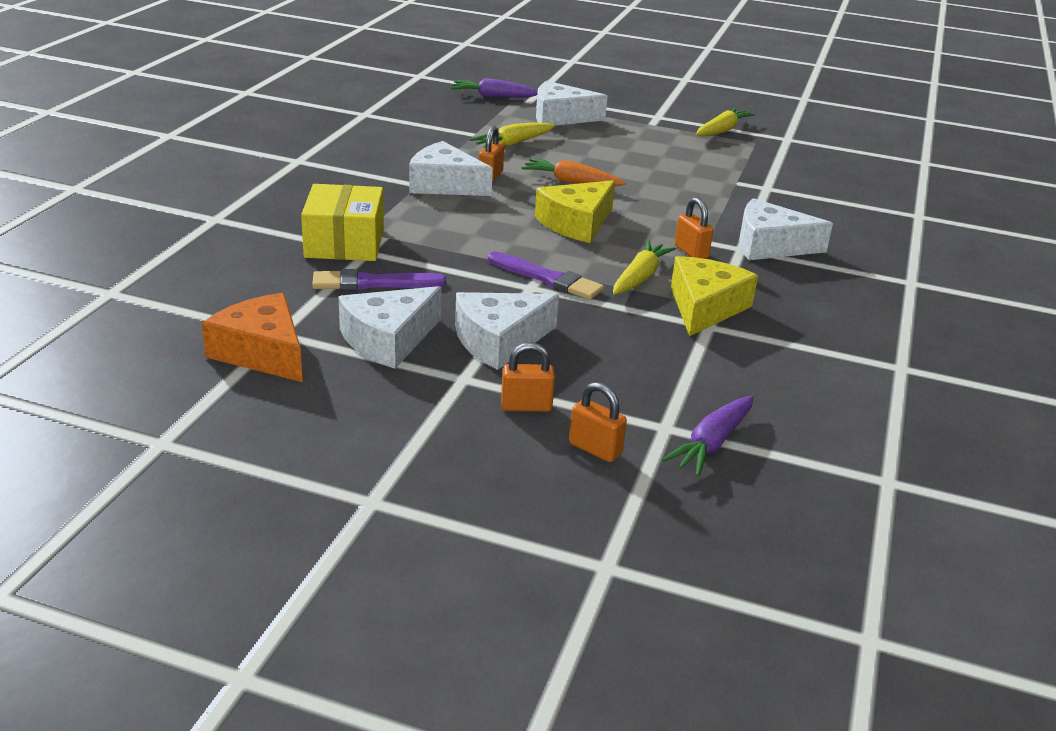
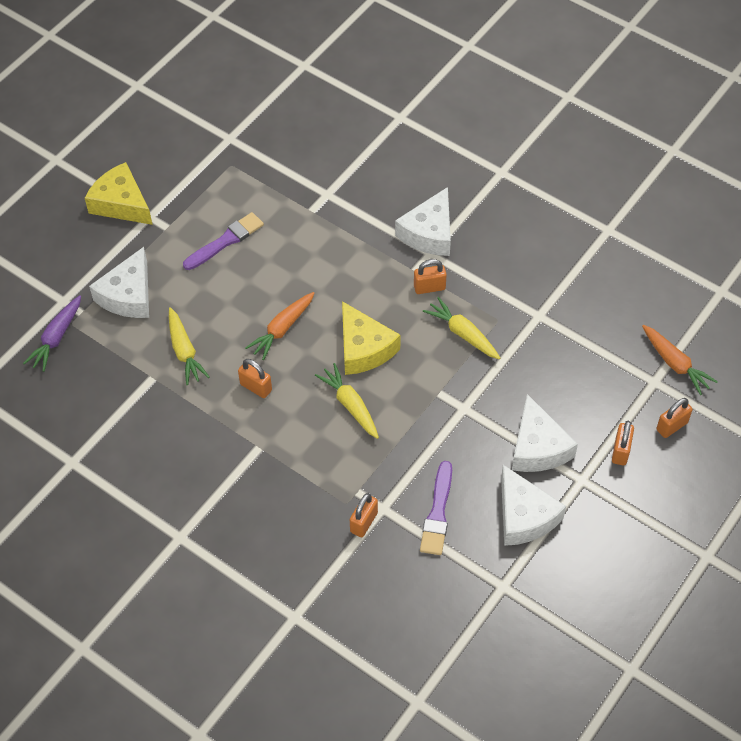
camera: 70 degrees left, 25 degrees up
(262, 352) = (528, 600): orange cheese -> none
(344, 243) = (364, 522): yellow box -> orange padlock
(444, 184) = (265, 427): white cheese -> none
(547, 279) = (453, 394): purple brush -> purple brush (225, 241)
(705, 307) = (514, 308): yellow cheese -> yellow cheese (121, 203)
(712, 444) = (675, 363): purple carrot -> orange carrot
(722, 131) = (198, 179): yellow carrot -> yellow carrot (350, 405)

